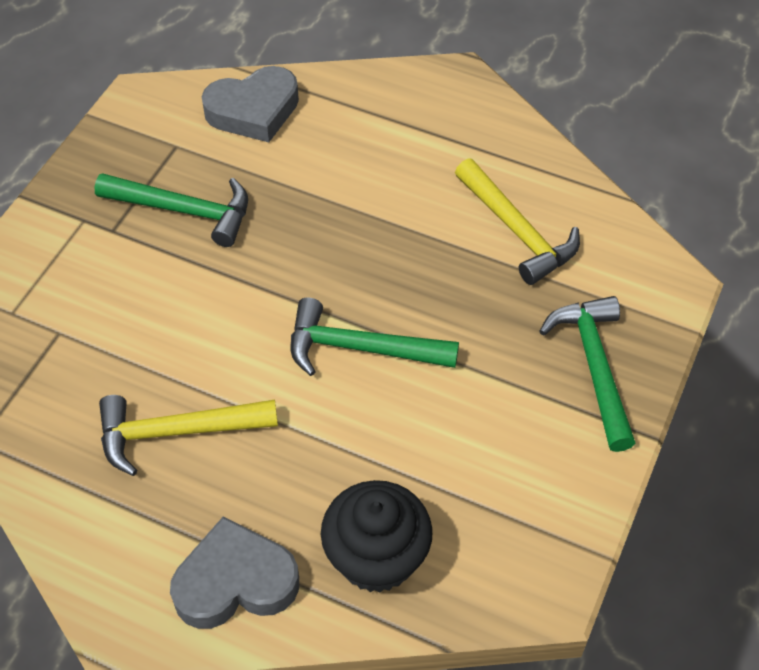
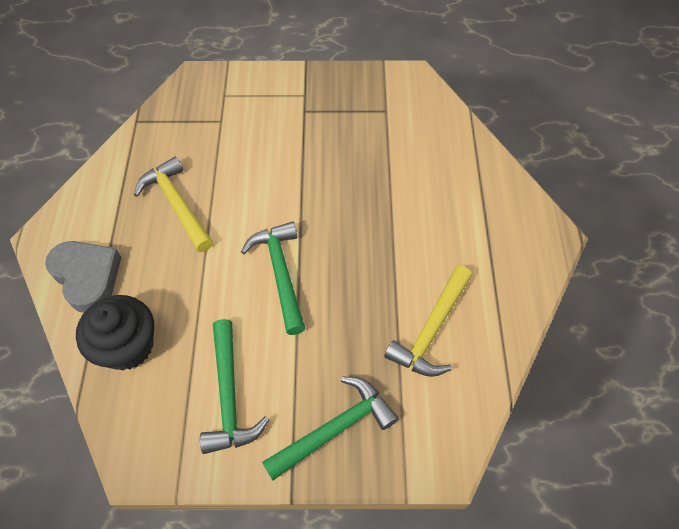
camera: 65 degrees right, 5 degrees up
(184, 211) = (338, 137): green hammer -> green hammer (229, 396)
(253, 110) = (440, 135): grey heart -> none

